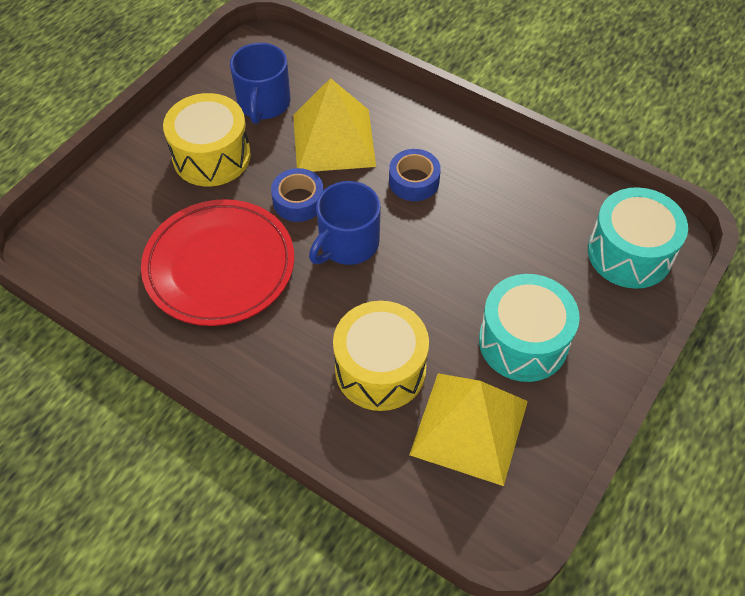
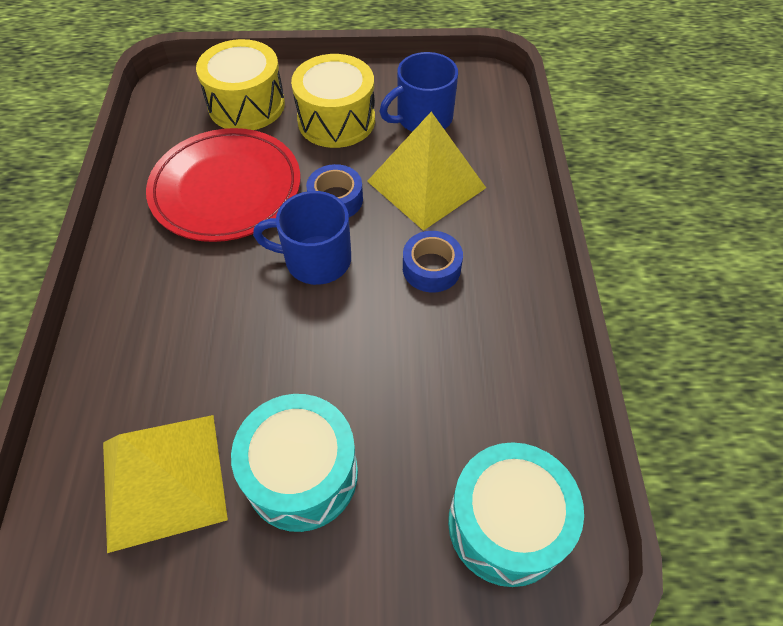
camera: 55 degrees right, 0 degrees up
(380, 369) = (189, 364): yellow drum -> yellow drum (246, 105)

